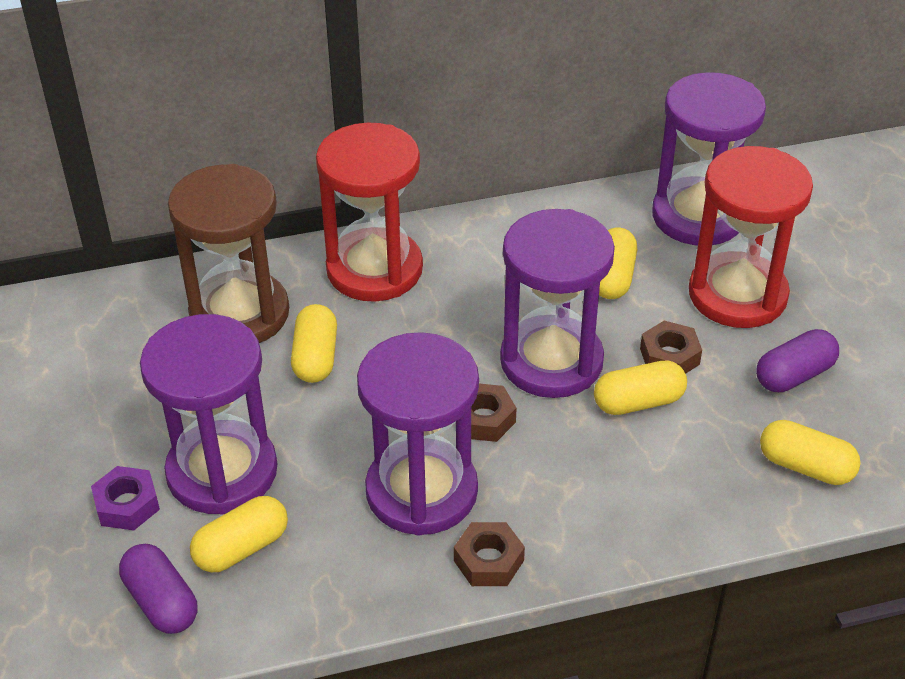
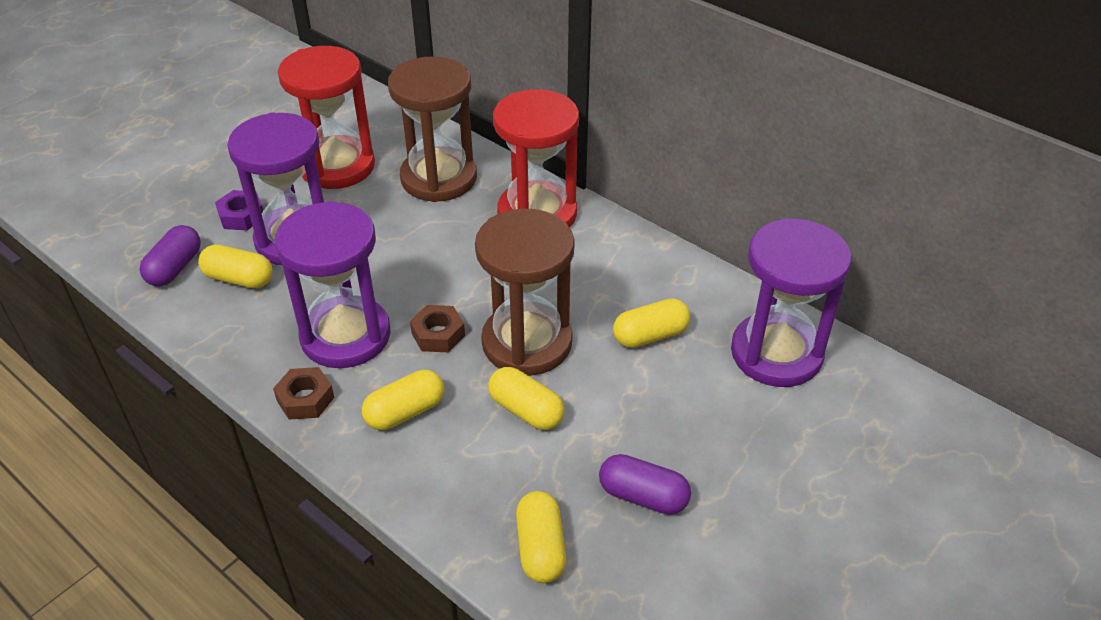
camera: 55 degrees right, 0 degrees up
(316, 357) = (428, 229): yellow capsule -> yellow capsule (405, 412)
(551, 361) = (527, 343): purple hourglass -> brown hourglass
(669, 356) = (593, 407): brown nut -> none
(737, 295) = (705, 418): red hourglass -> red hourglass (337, 166)

